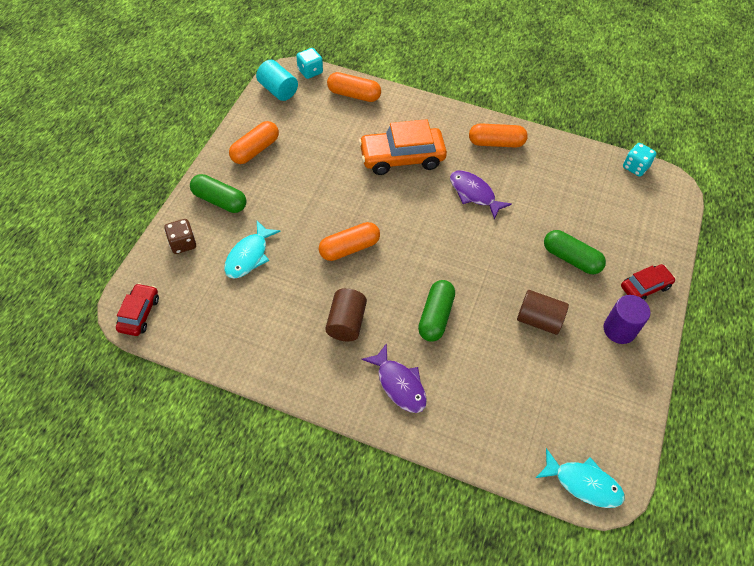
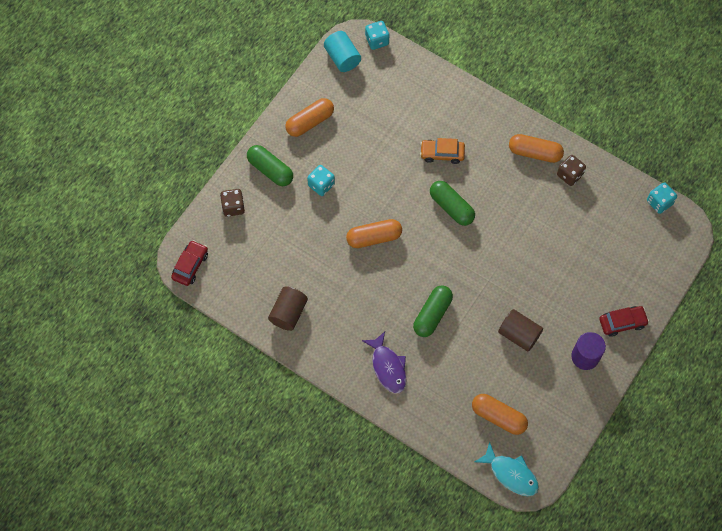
camera: 15 degrees right, 10 degrees up
(249, 256) = (287, 229): turquoise fish -> none
(279, 206) = (321, 185): none -> turquoise dice
(346, 323) = (356, 306): brown cylinder -> brown cylinder (288, 313)
(354, 95) = (413, 75): orange capsule -> orange capsule (498, 417)
(402, 158) = (442, 154): orange car -> orange car, size x0.57
(474, 194) = (498, 203): purple fish -> none
(537, 157) = (569, 175): none -> brown dice
(571, 258) = (566, 284): green capsule -> green capsule (451, 207)

